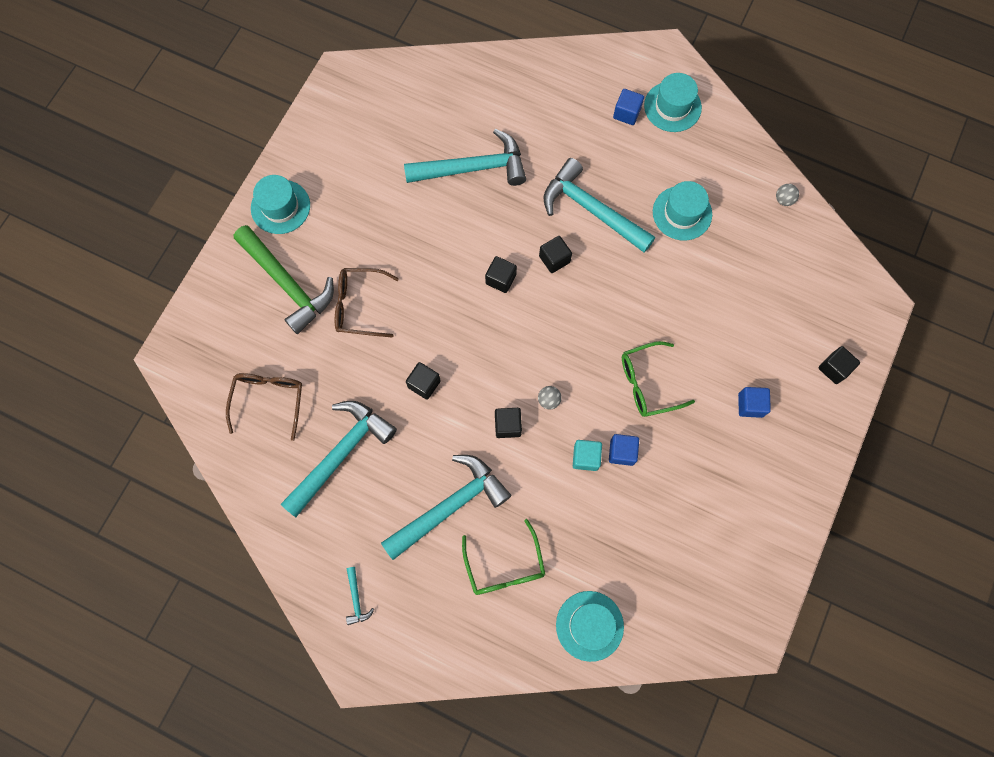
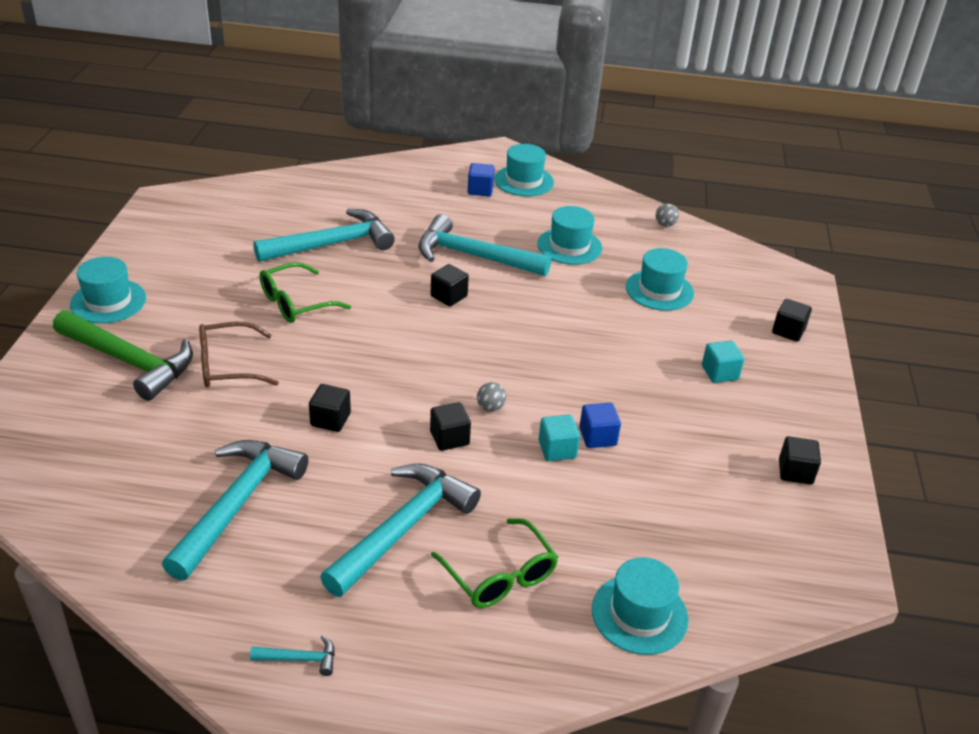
camera: 20 degrees left, 35 degrees down
(269, 401) = (123, 470): brown glasses -> none
(356, 599) = (300, 659): turquoise hammer -> turquoise hammer turned 60 degrees counterclockwise
(500, 279) = (393, 320): black cube -> black cube (795, 472)
(648, 383) = (599, 374): green glasses -> green glasses (296, 303)
(741, 290) = (659, 290): none -> turquoise hat
(750, 405) = (719, 373): blue cube -> turquoise cube

